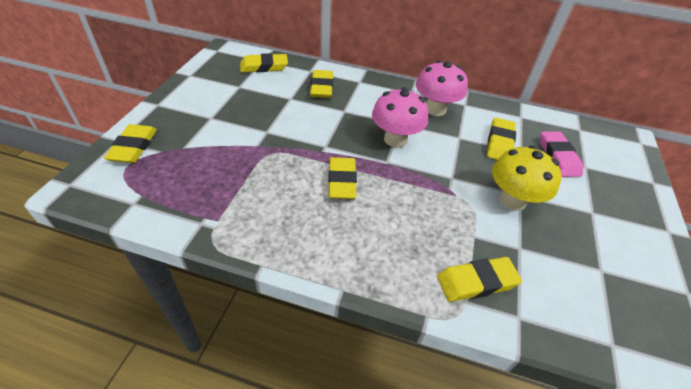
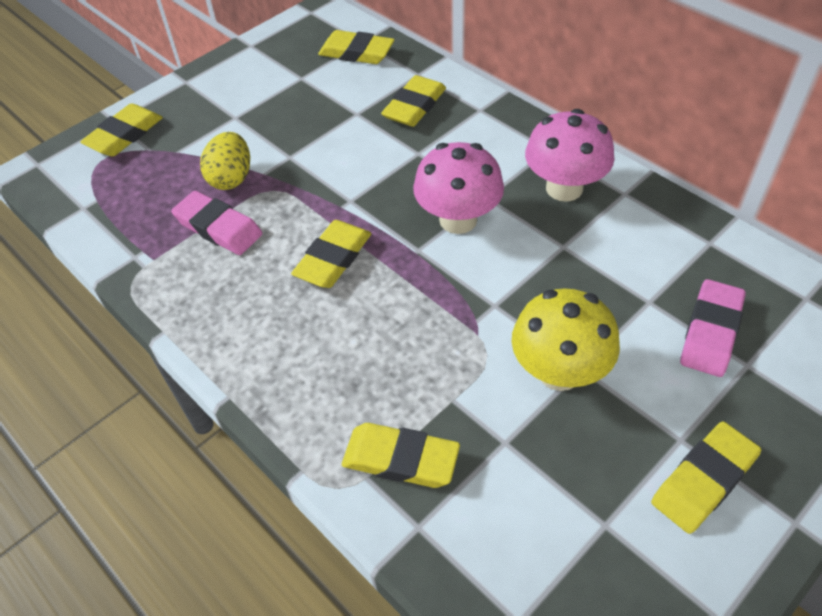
camera: 35 degrees right, 5 degrees up
(236, 154) = (231, 178): none -> yellow egg
(251, 186) = (218, 228): none -> pink eraser
(499, 143) = (625, 275): yellow eraser -> yellow eraser (703, 480)

